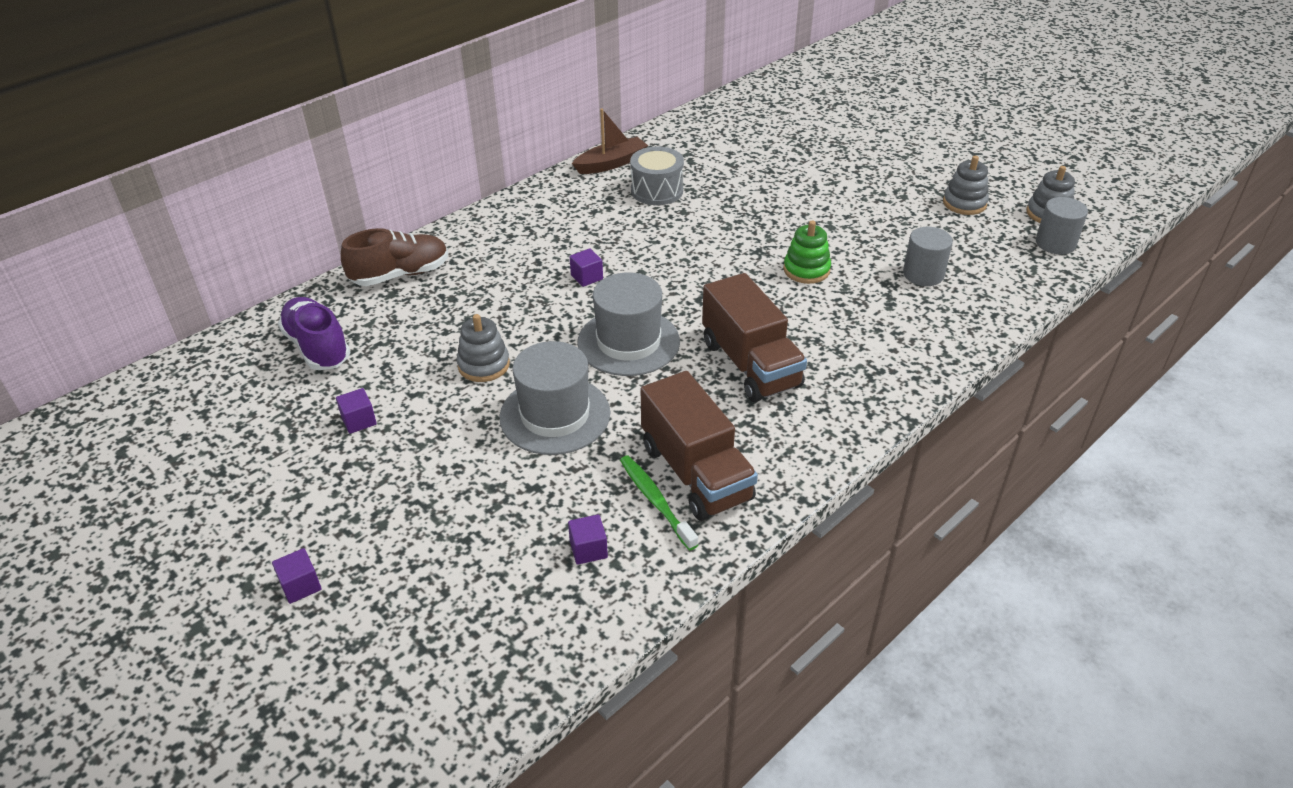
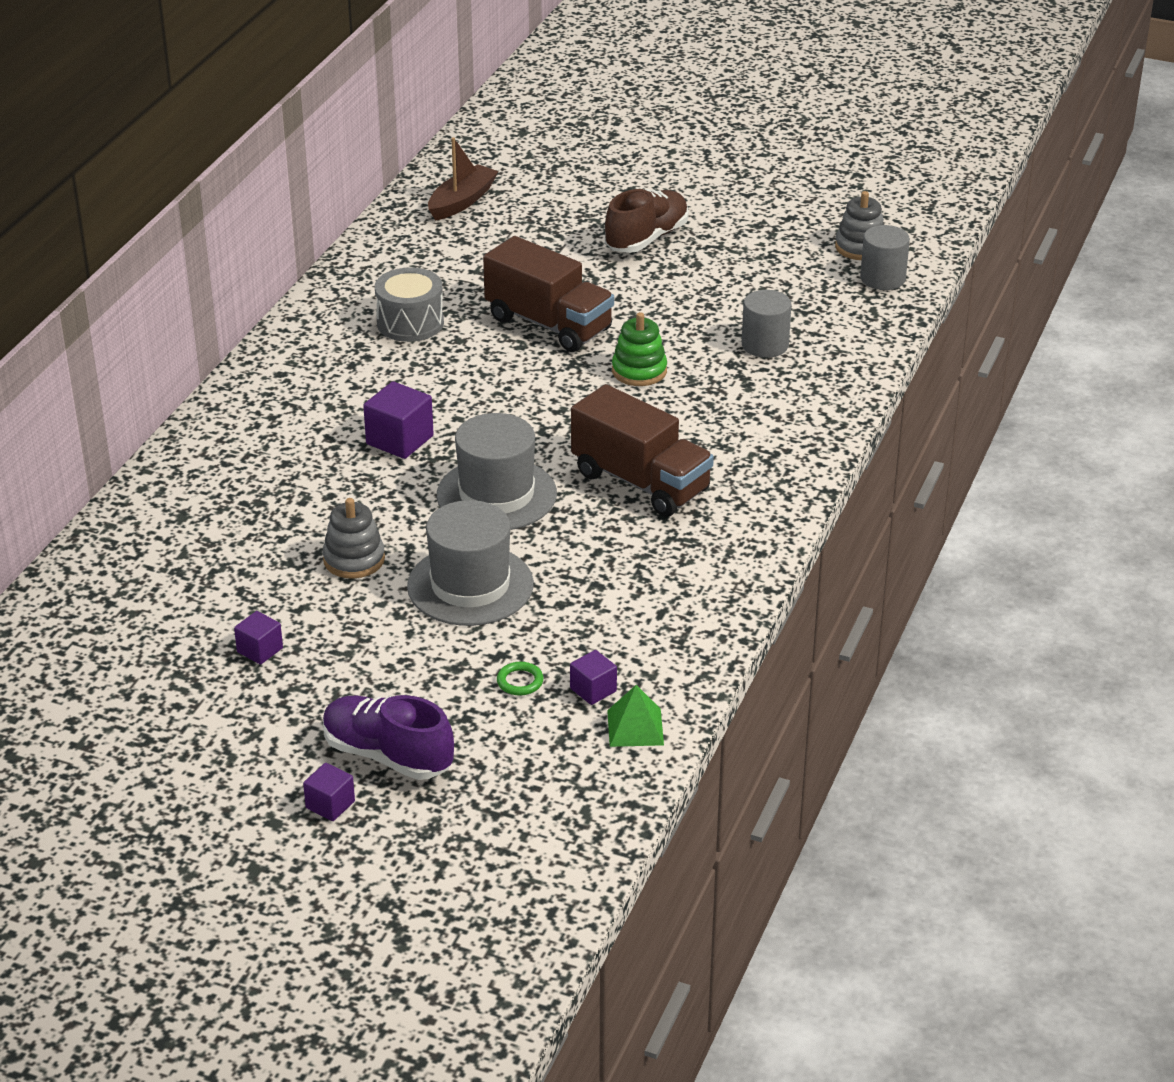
camera: 25 degrees left, 5 degrees down
(317, 347) = (144, 594): purple shoe -> purple shoe (387, 755)
(400, 274) = (174, 493): brown shoe -> brown shoe (646, 238)
(533, 519) = (520, 681): none -> green ring
(587, 277) = (399, 440): purple cube -> purple cube, size x1.66
(600, 602) = (635, 727): none -> green pyramid
(611, 163) = (331, 303): brown boat -> brown boat (462, 201)
(655, 501) = (629, 631): green toothbrush -> none
(695, 473) = (651, 596): brown truck -> brown truck (548, 324)
(964, 203) = (767, 256): grey stacking toy -> none

